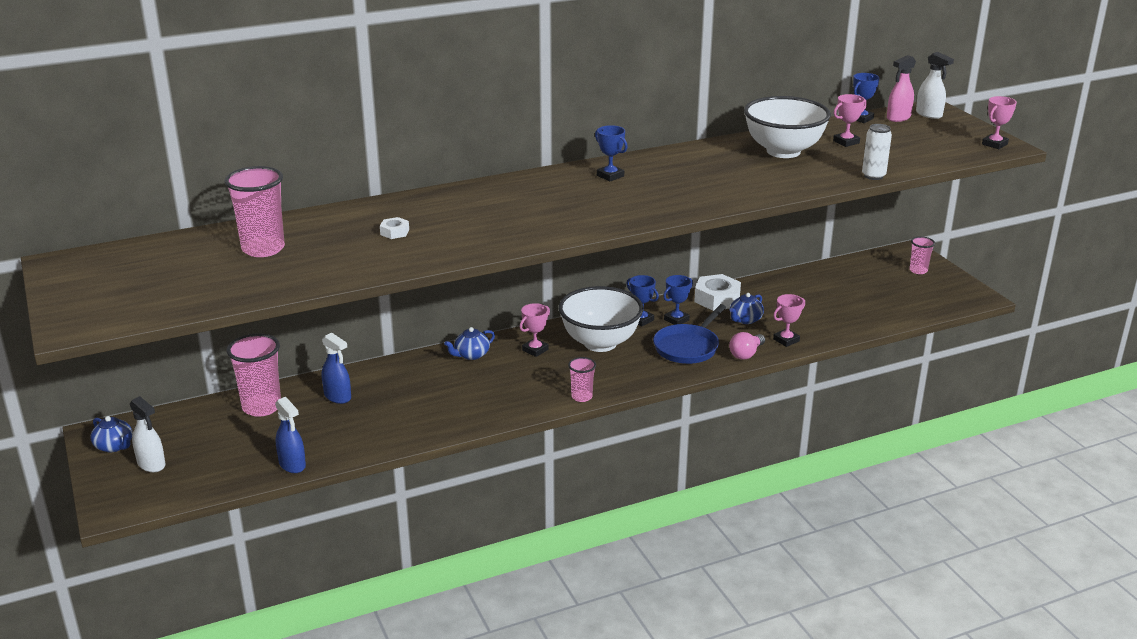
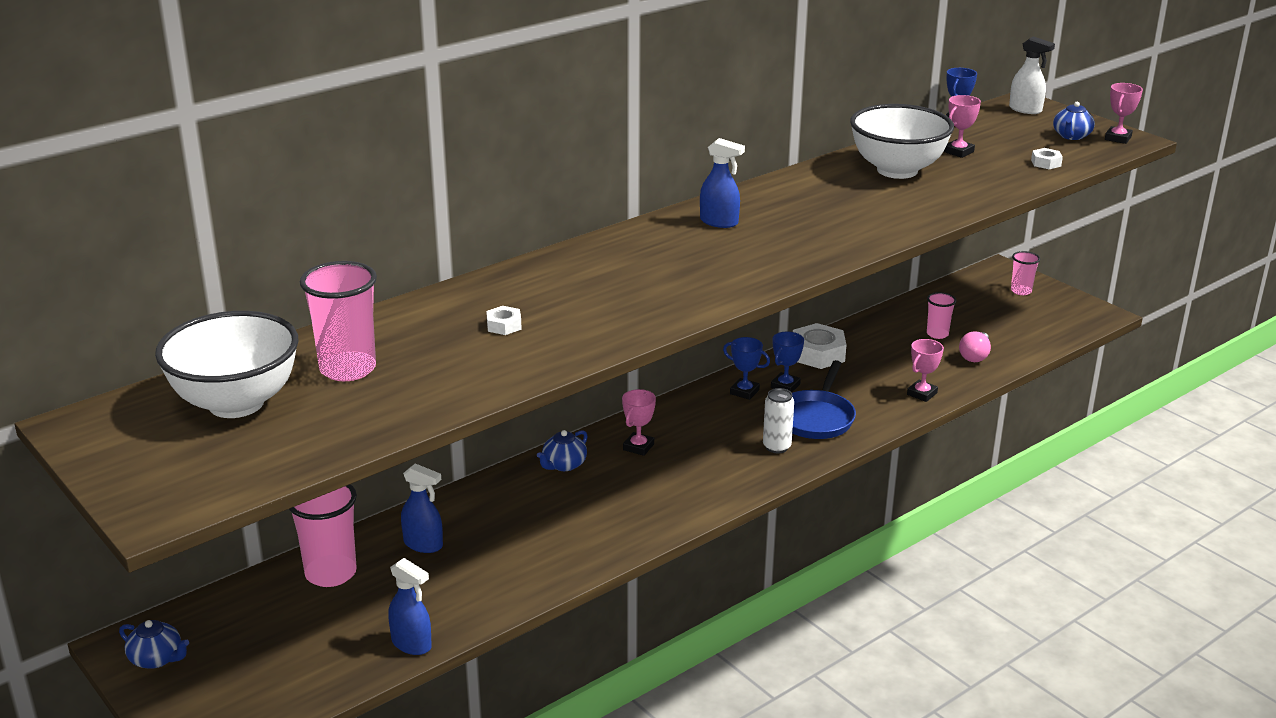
camera: 15 degrees left, 0 degrees up
(151, 464) = (222, 675): white spray bottle -> none
(582, 397) = (725, 498): pink cup -> pink cup (937, 334)
(600, 343) = (711, 427): white bowl -> white bowl (236, 403)
(610, 176) = (719, 222): blue trophy -> blue spray bottle
(745, 320) = (863, 375): blue teapot -> blue teapot (1071, 136)
(746, 354) = (886, 417): pink light bulb -> pink light bulb (975, 356)
(873, 176) = (1015, 190): white can -> white can (776, 447)
(898, 118) = (995, 117): pink spray bottle -> none
(915, 158) = (1046, 163): none -> white nut

